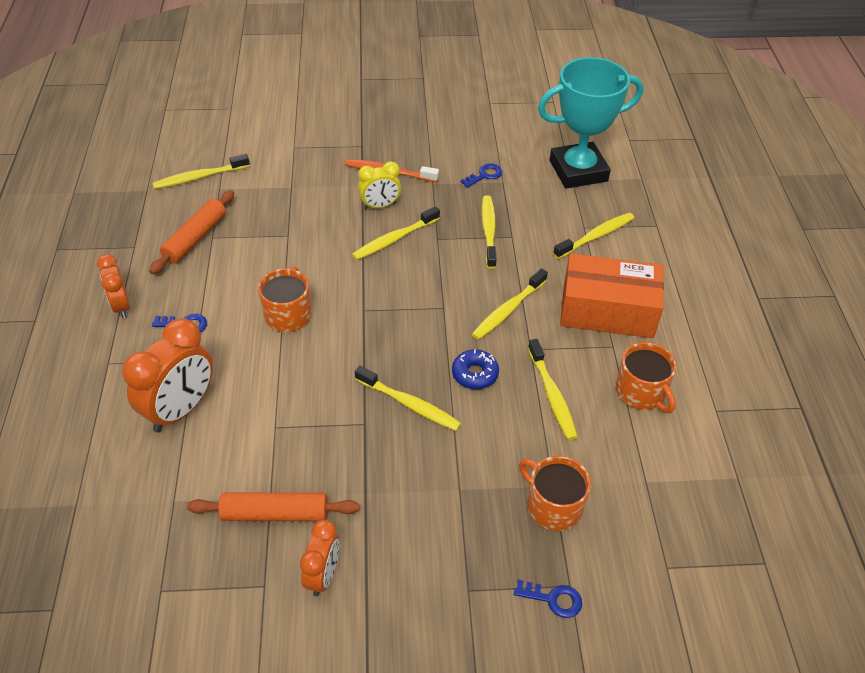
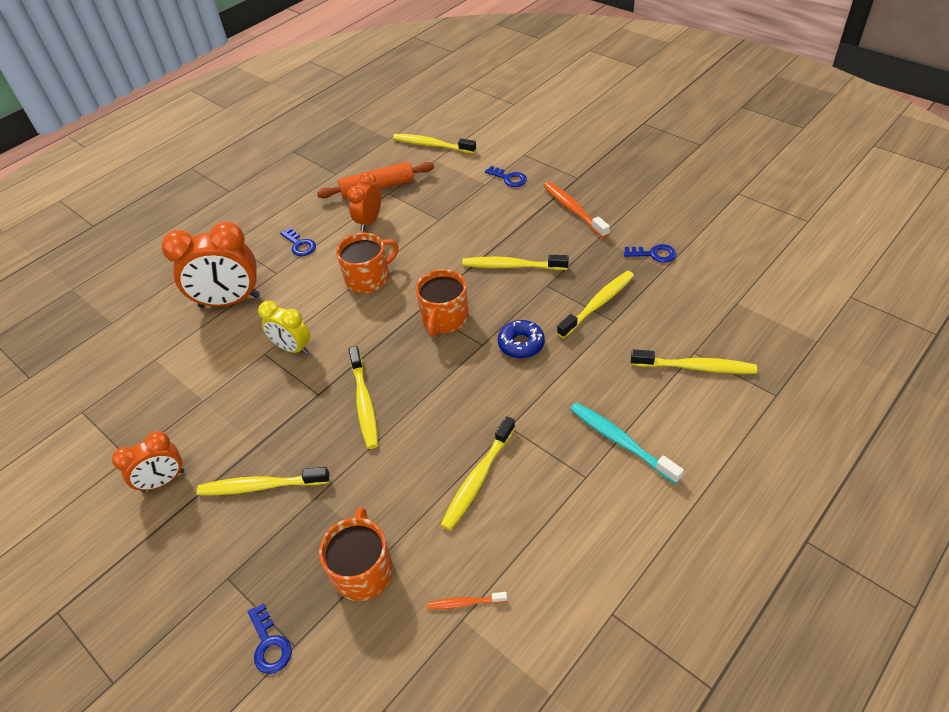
camera: 50 degrees right, 0 degrees up
(121, 306) = (281, 210): orange clock -> orange clock (369, 221)
(275, 514) = (191, 414): orange rolling pin -> none
(306, 173) = (509, 178): none -> blue key
(380, 206) = (533, 233): yellow clock -> yellow clock (292, 348)
(475, 374) = (439, 414): blue donut -> blue donut (521, 344)
(508, 310) = (532, 381): yellow toothbrush -> yellow toothbrush (261, 486)
(578, 171) = (753, 297): turquoise trophy -> none
(607, 311) = (621, 442): orange box -> turquoise toothbrush
(636, 471) = (465, 603): none -> orange toothbrush
(641, 392) = (559, 538): orange mug -> orange mug (444, 318)

